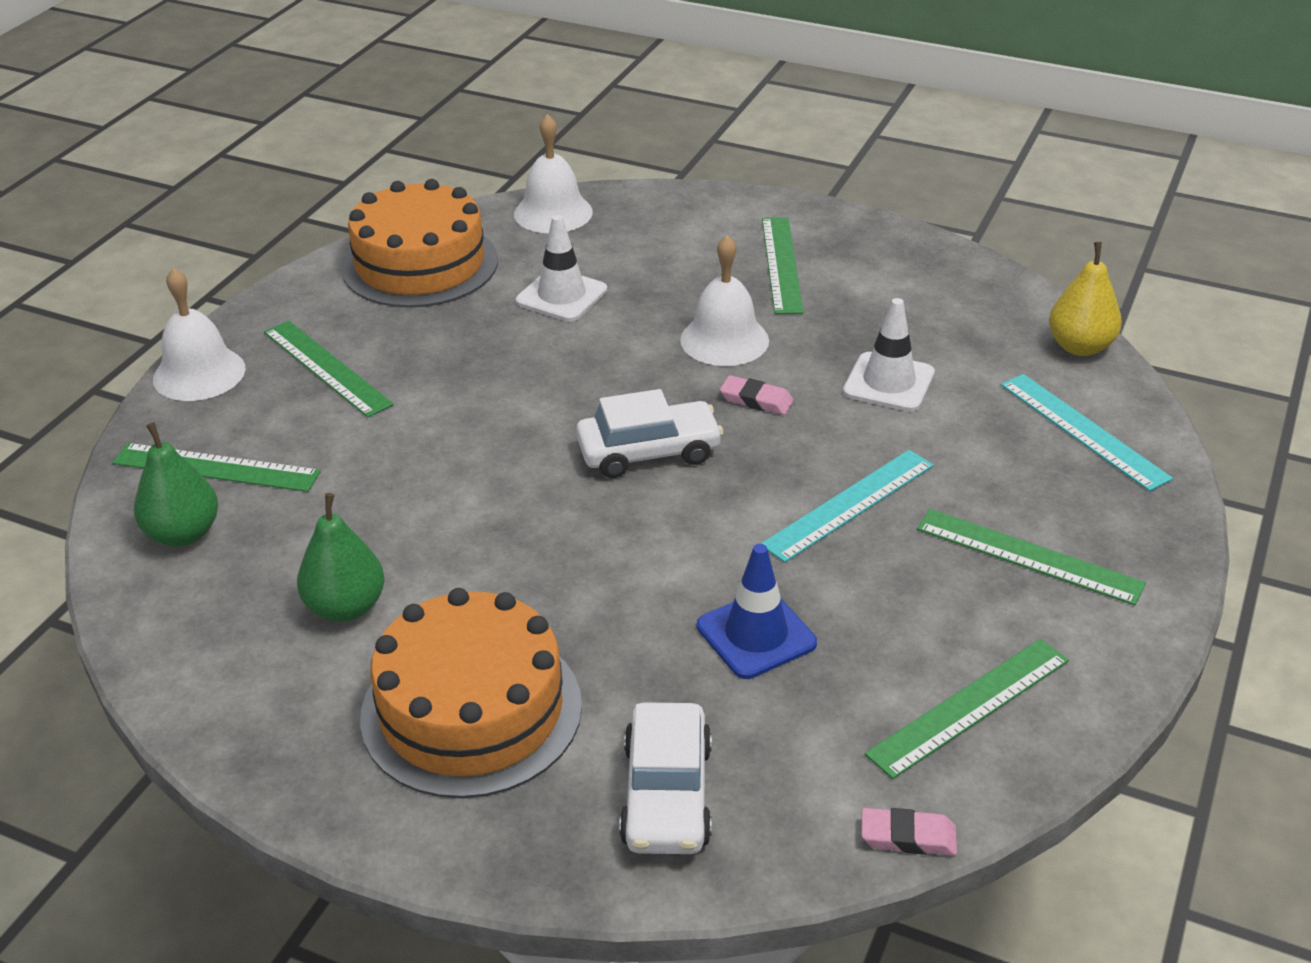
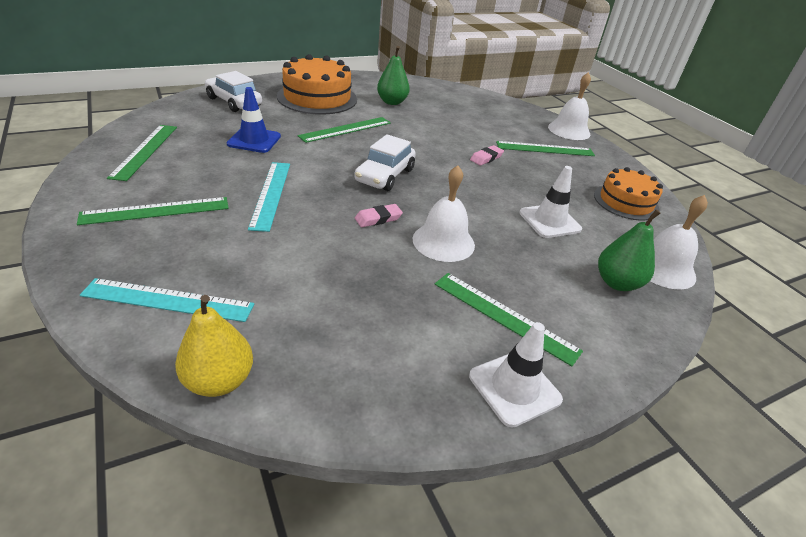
camera: 125 degrees right, 0 degrees up
(183, 534) = (467, 99): green pear -> green pear (617, 283)
(216, 467) = (498, 113): green ruler -> green ruler (346, 129)
(420, 264) = (626, 202): orange cake -> orange cake, size x0.64
(889, 383) = (325, 265): white traffic cone -> white traffic cone (514, 388)
(908, 836) = (142, 117): pink eraser -> pink eraser (486, 158)

